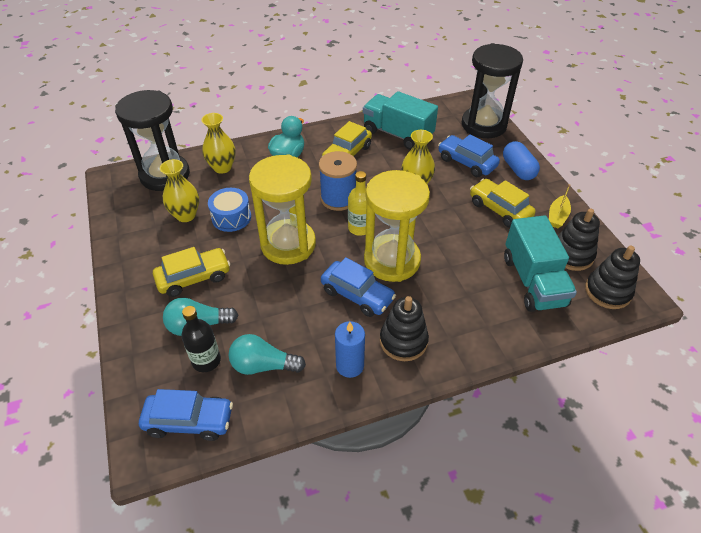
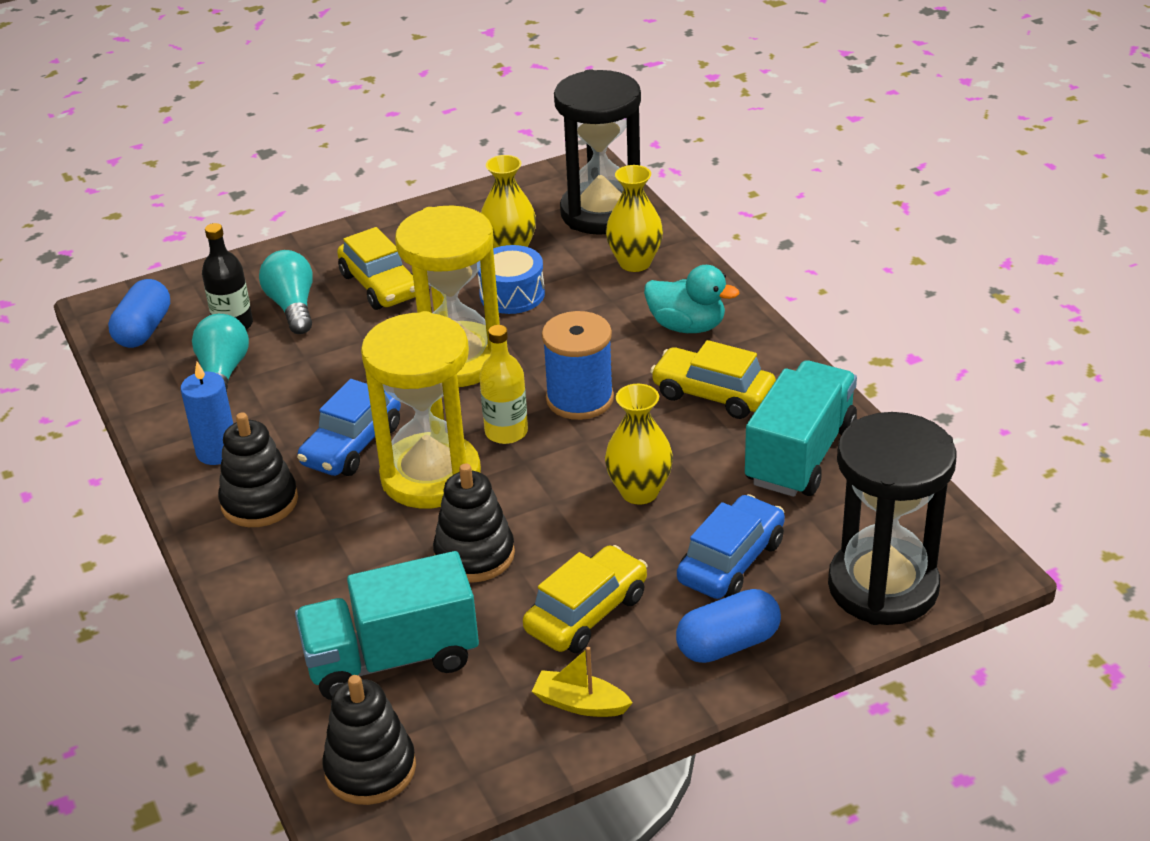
camera: 85 degrees right, 10 degrees down
(189, 421) = (143, 330): blue car -> blue capsule
(571, 255) = (467, 720): black stacking toy -> black stacking toy (474, 555)

